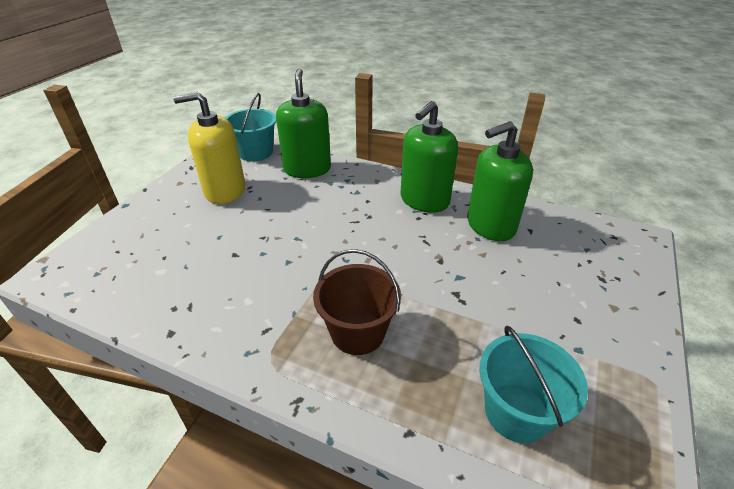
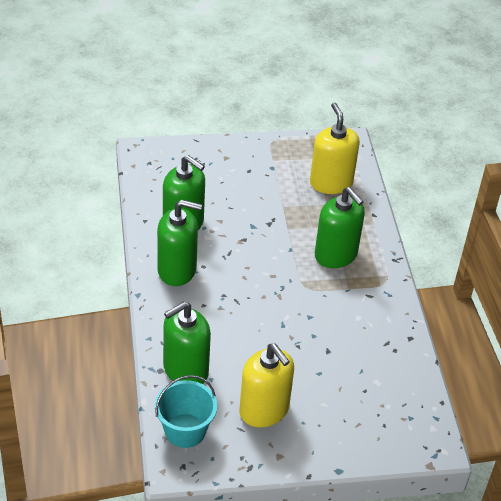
camera: 125 degrees left, 5 degrees up
(357, 332) = (336, 255): brown bucket -> green soap dispenser
(516, 412) = (331, 183): turquoise bucket -> yellow soap dispenser

